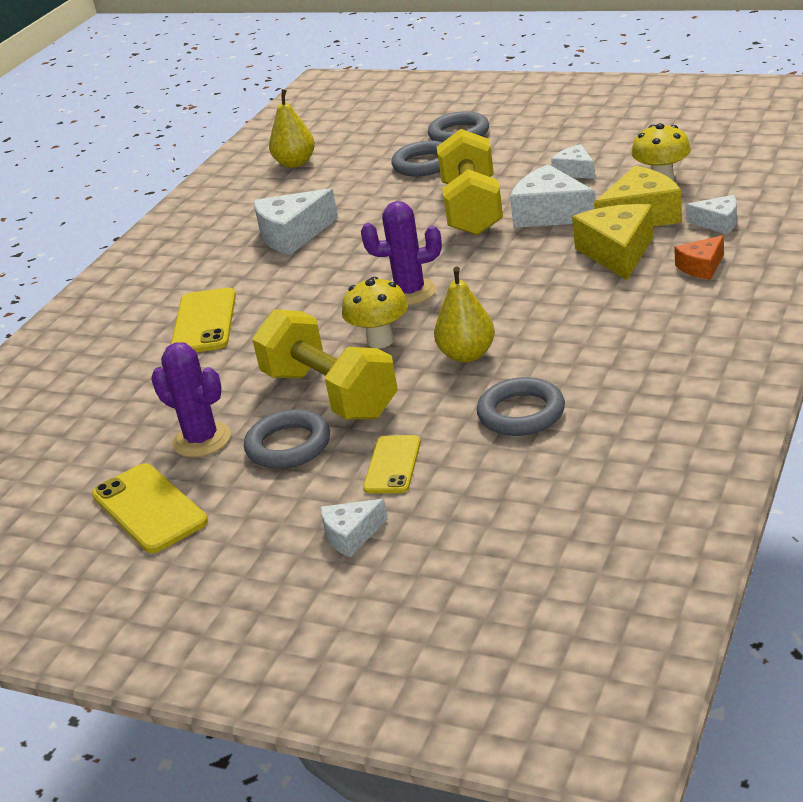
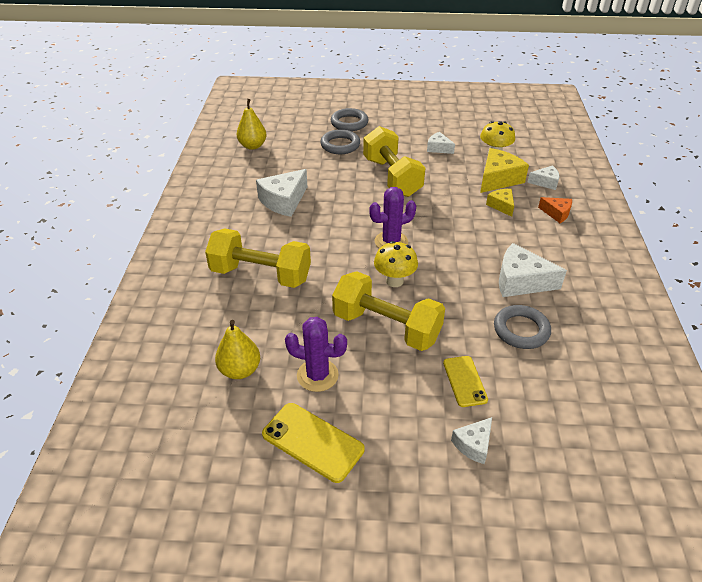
camera: 25 degrees left, 10 degrees up
(204, 322) = (261, 274): yellow phone -> yellow dumbbell
(288, 445) = (383, 373): grey ring -> none
(467, 355) = (458, 288): yellow pear -> yellow pear (240, 370)
(550, 214) = (443, 179): white cheese -> white cheese (521, 281)
(617, 253) = (501, 206): yellow cheese -> yellow cheese, size x0.57
(701, 267) = (556, 213): orange cheese -> orange cheese turned 90 degrees counterclockwise

